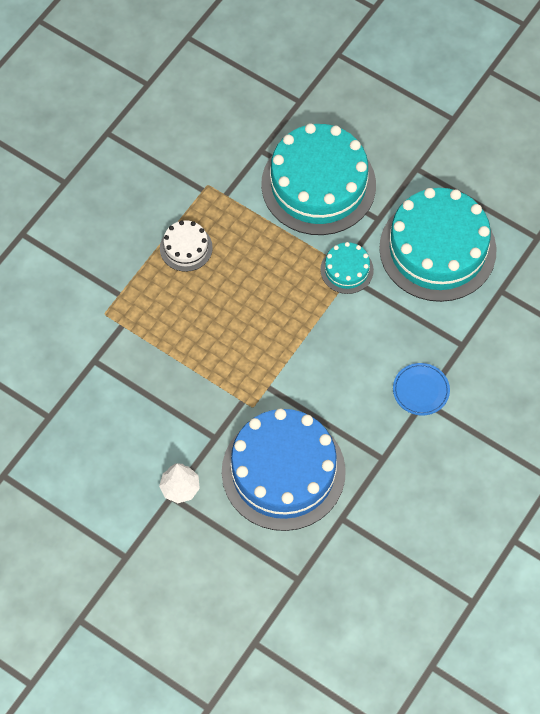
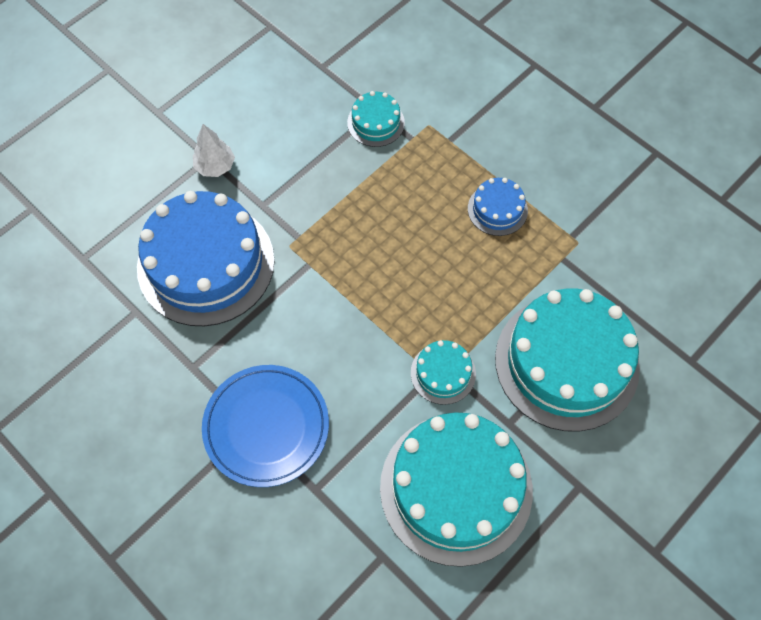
camera: 100 degrees right, 0 degrees up
(108, 358) = (376, 122): none -> turquoise cake
(186, 248) = (497, 209): white cake -> blue cake
(421, 390) = (266, 427): blue plate -> blue plate, size x1.81

